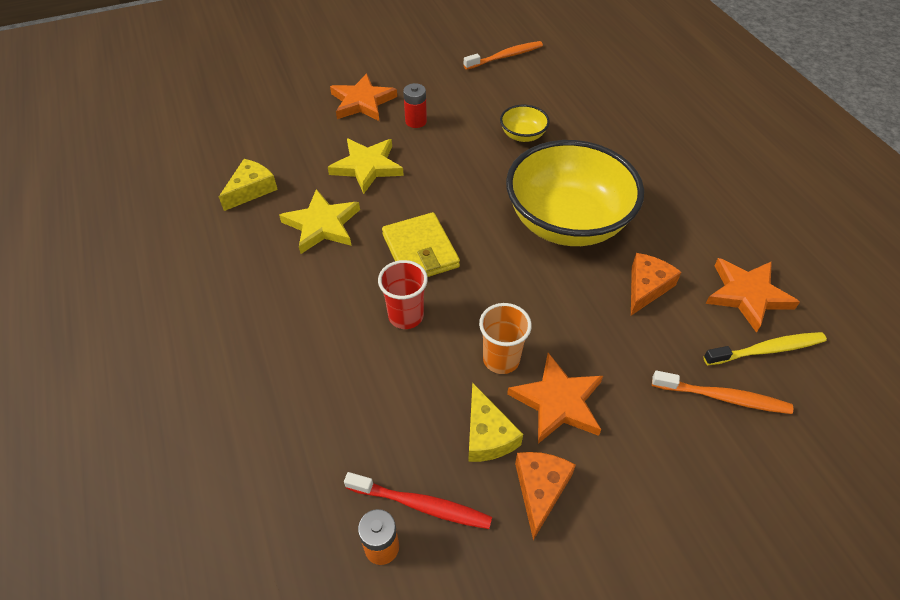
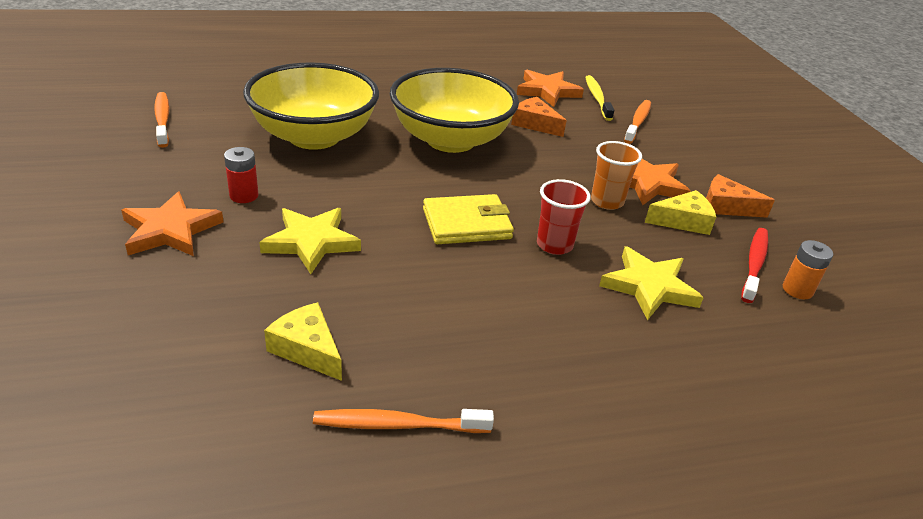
camera: 85 degrees left, 15 degrees down
(186, 243) = (398, 425): none -> orange toothbrush
(322, 225) = (404, 288): yellow star -> yellow star (649, 287)
(523, 135) = (314, 136): yellow bowl -> yellow bowl, size x2.37

